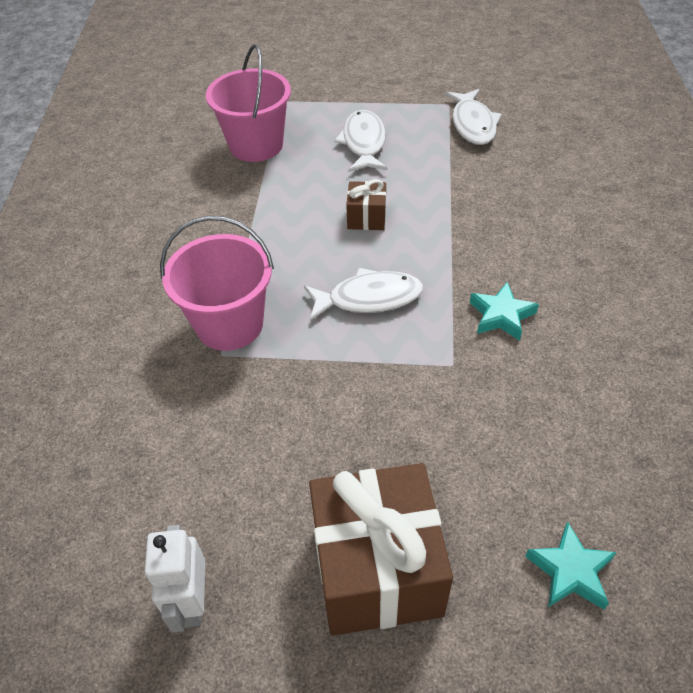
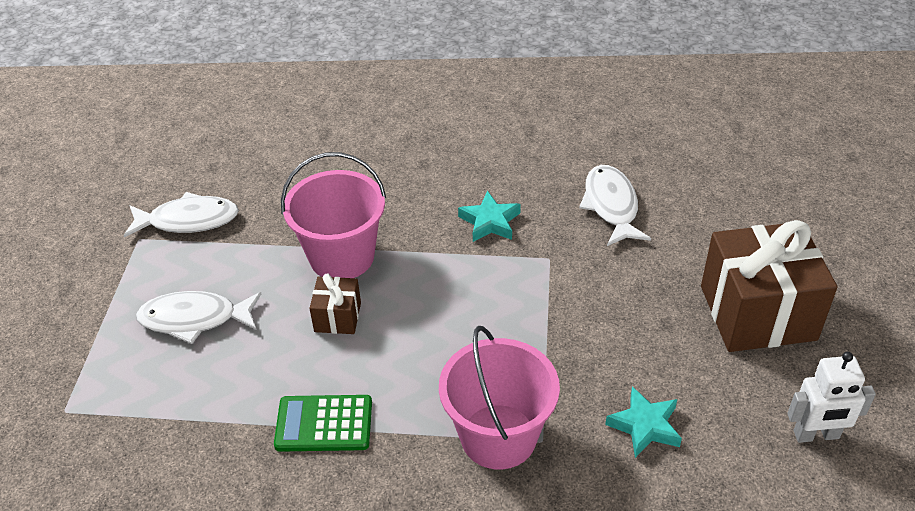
camera: 90 degrees left, 5 degrees down
(256, 145) = (165, 435): pink bucket -> pink bucket (342, 256)
(256, 220) = (324, 424): none -> green calculator
(368, 298) = (464, 316): white fish -> white fish (611, 206)
(570, 571) = (734, 208): turquoise star -> turquoise star (645, 426)

